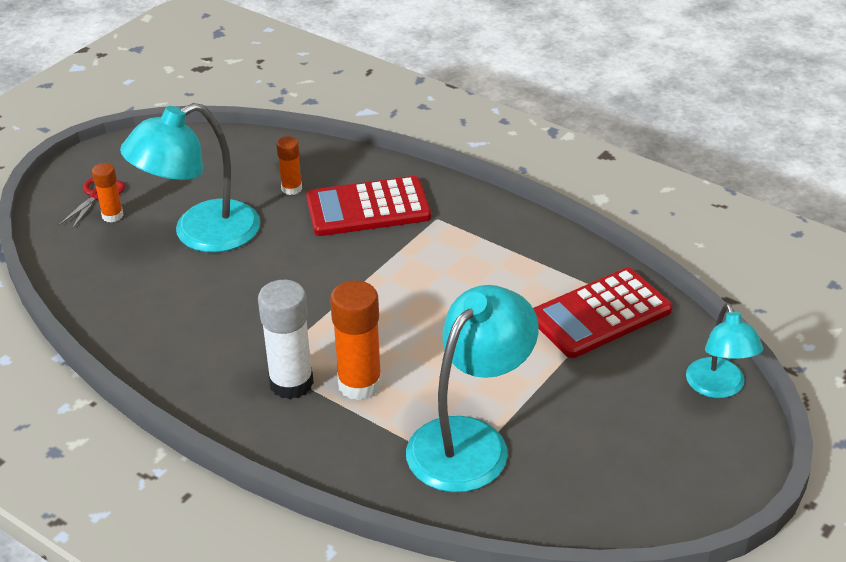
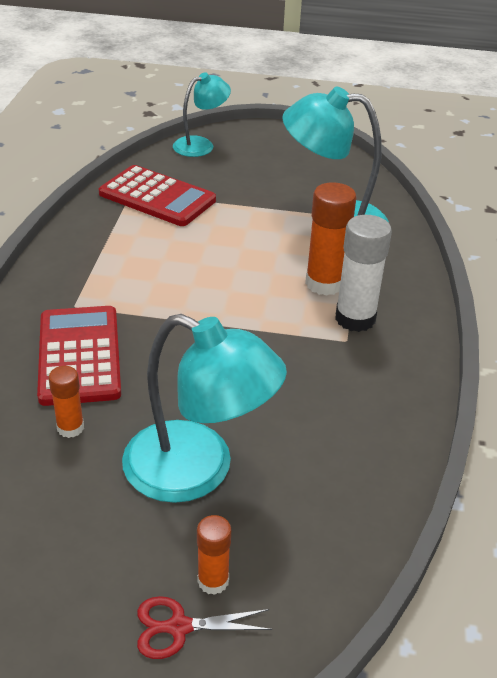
camera: 120 degrees left, 0 degrees up
(368, 208) = (79, 355): red calculator -> red calculator turned 150 degrees counterclockwise

